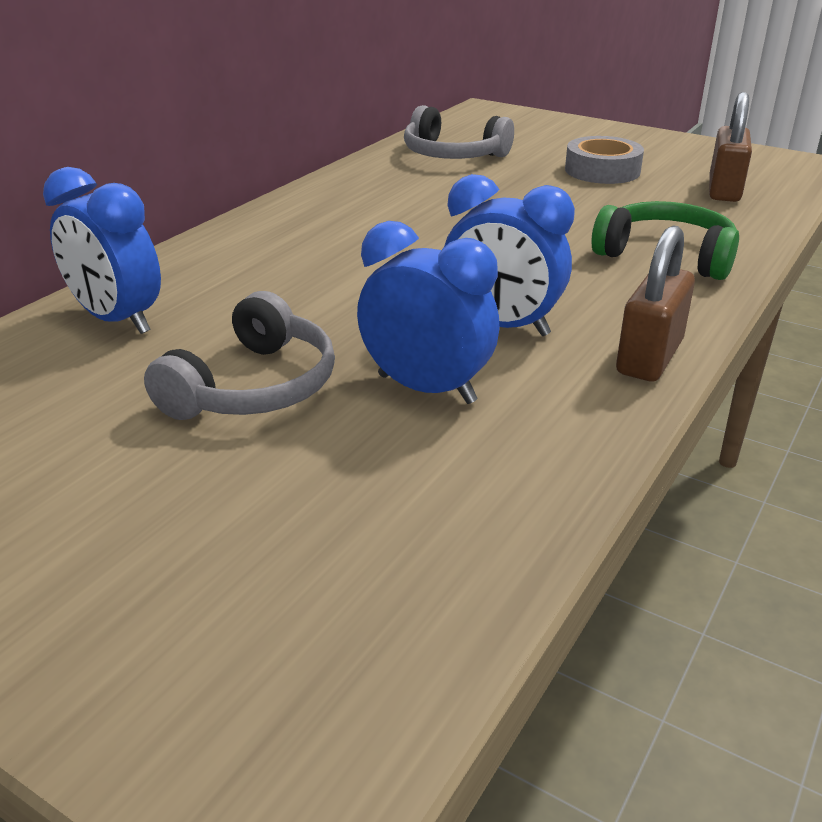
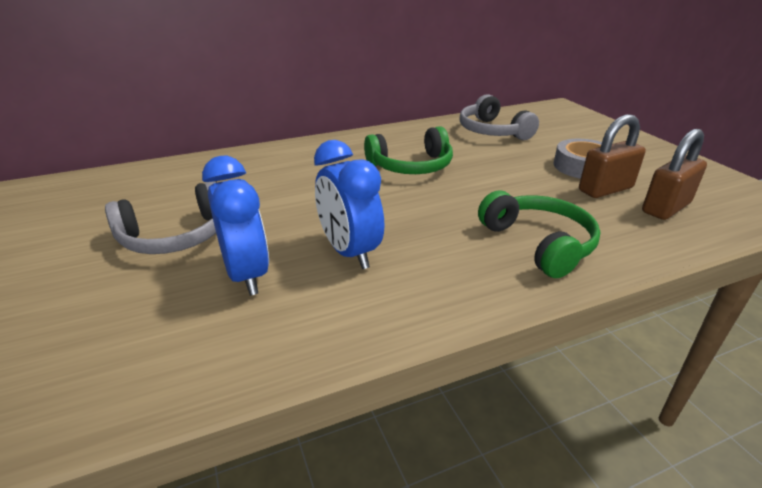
camera: 35 degrees right, 0 degrees up
(117, 320) = (182, 177): blue clock -> none
(421, 218) = (411, 166): none -> green headphones
(649, 357) = (408, 315): brown padlock -> brown padlock (605, 189)

